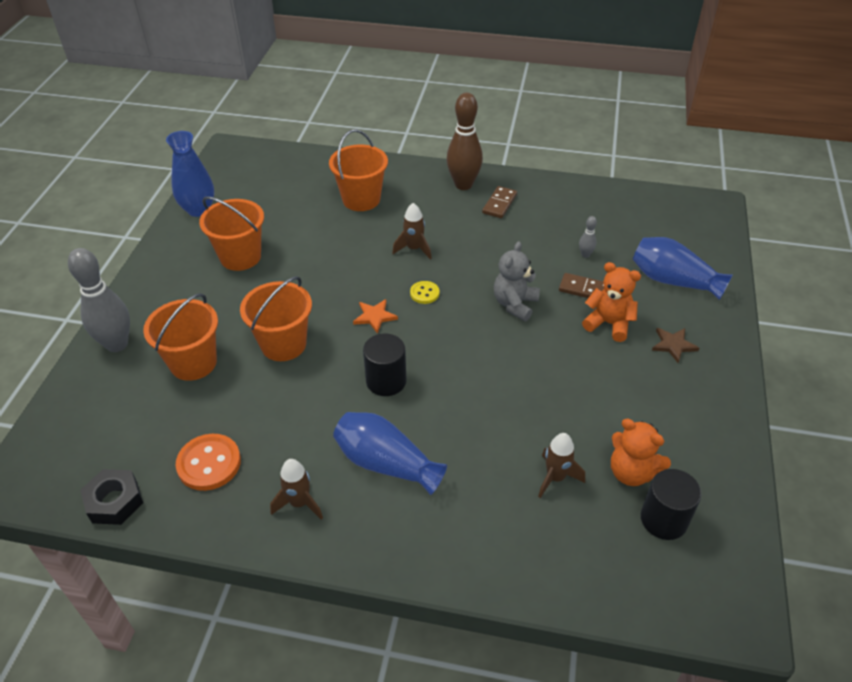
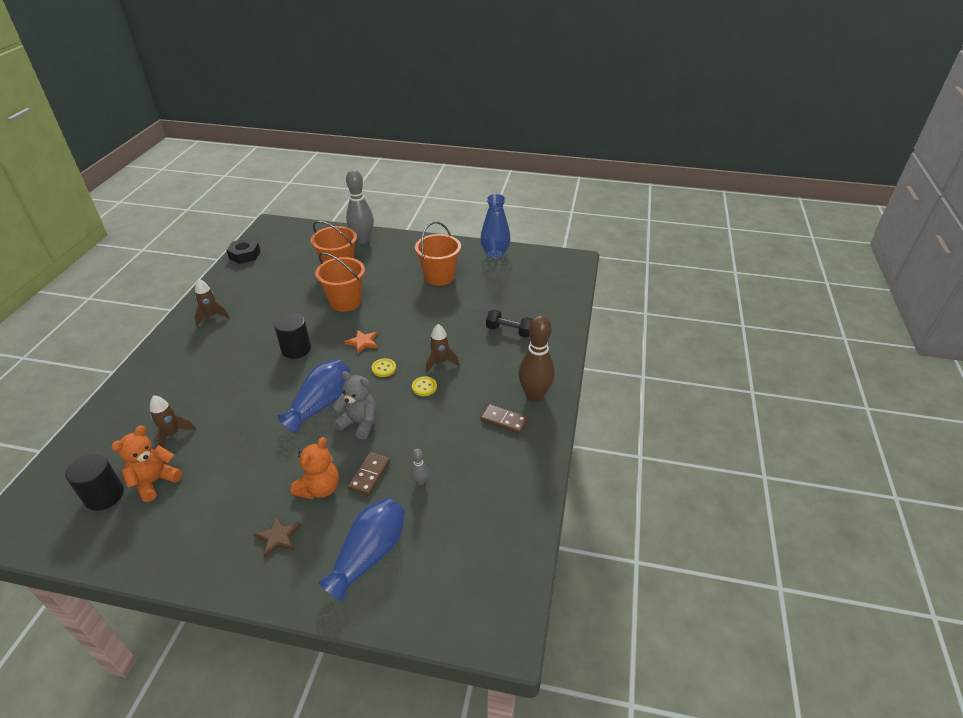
camera: 90 degrees right, 5 degrees down
(209, 463) = (256, 282): orange button -> none
(361, 199) = (509, 331): orange bucket -> black dumbbell
(386, 463) = (224, 350): blue vase -> blue vase (321, 404)
(455, 259) = (424, 387): none -> yellow button

